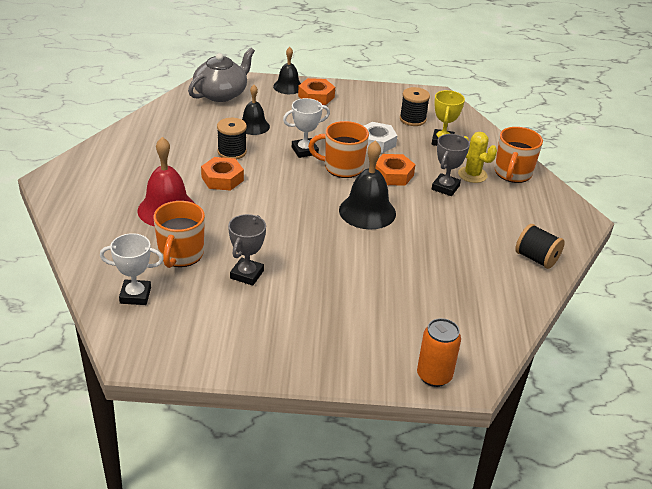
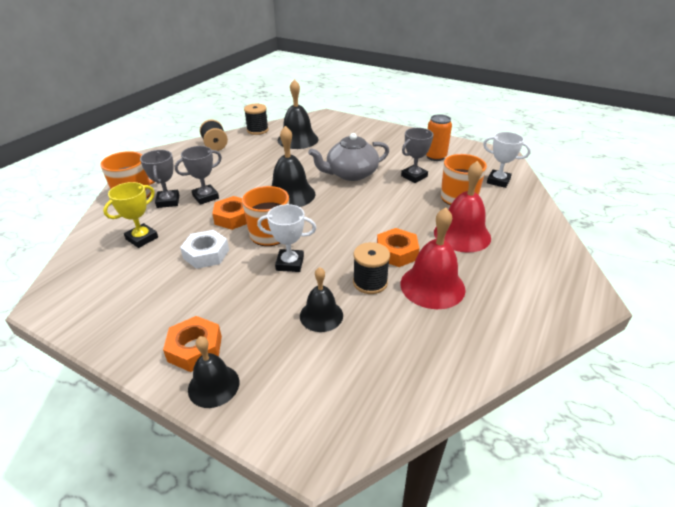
camera: 150 degrees left, 0 degrees up
(181, 160) = (432, 286): none -> red bell
(221, 94) = (327, 401): grey teapot -> grey teapot (351, 174)
(412, 119) = (130, 273): black spool -> black spool (257, 130)
(434, 376) = (340, 119): orange can -> orange can (435, 157)
(448, 302) = (298, 139): none -> black bell
(472, 175) = (168, 201): yellow cactus -> grey trophy

